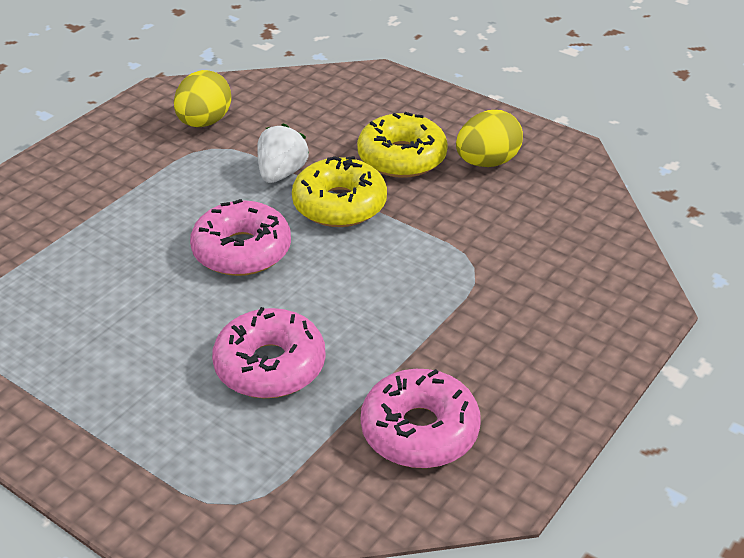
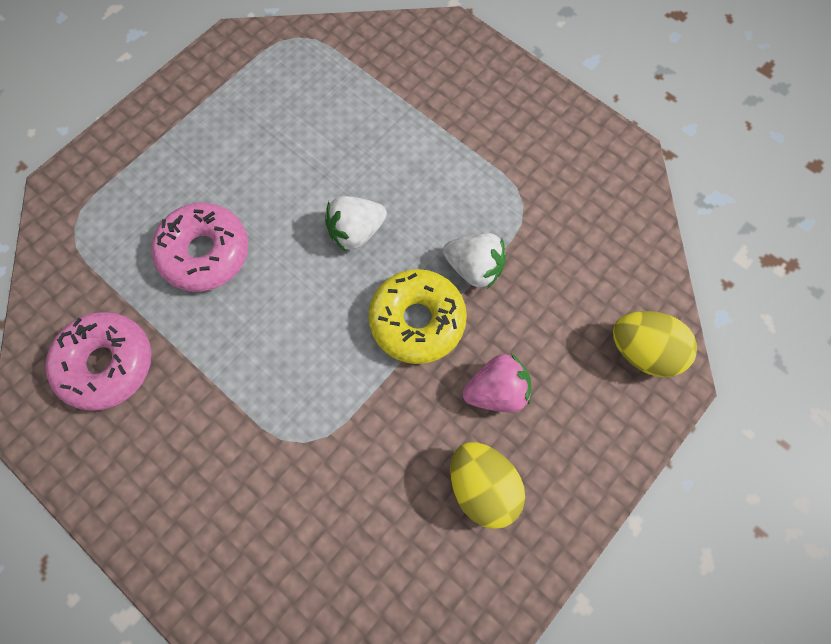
camera: 95 degrees right, 30 degrees up
(204, 122) = (569, 196): yellow egg -> yellow egg (643, 351)
(242, 250) = (356, 232): pink donut -> white strawberry
(402, 157) = (496, 391): yellow donut -> pink strawberry

